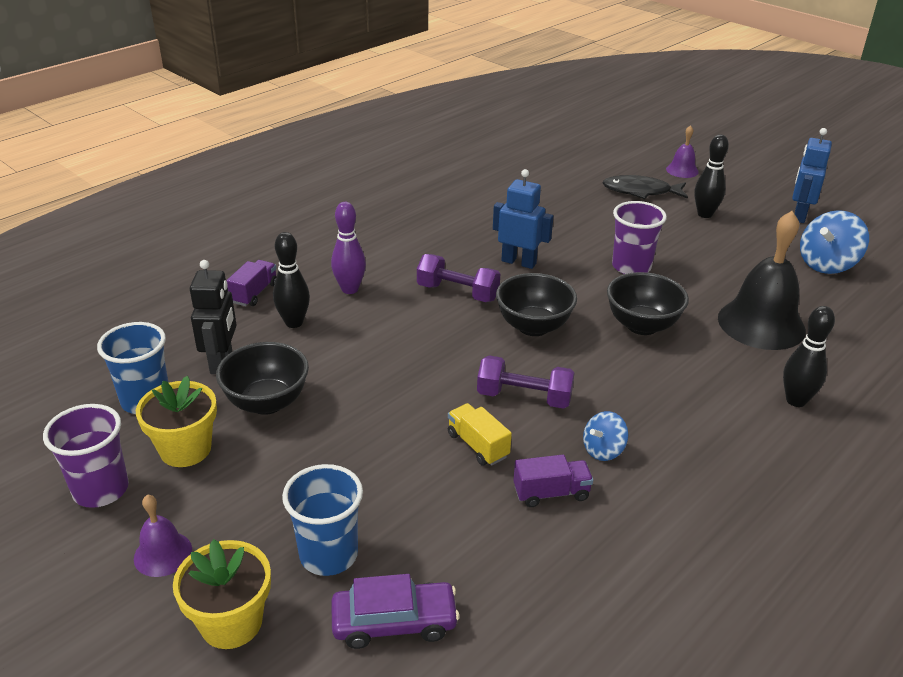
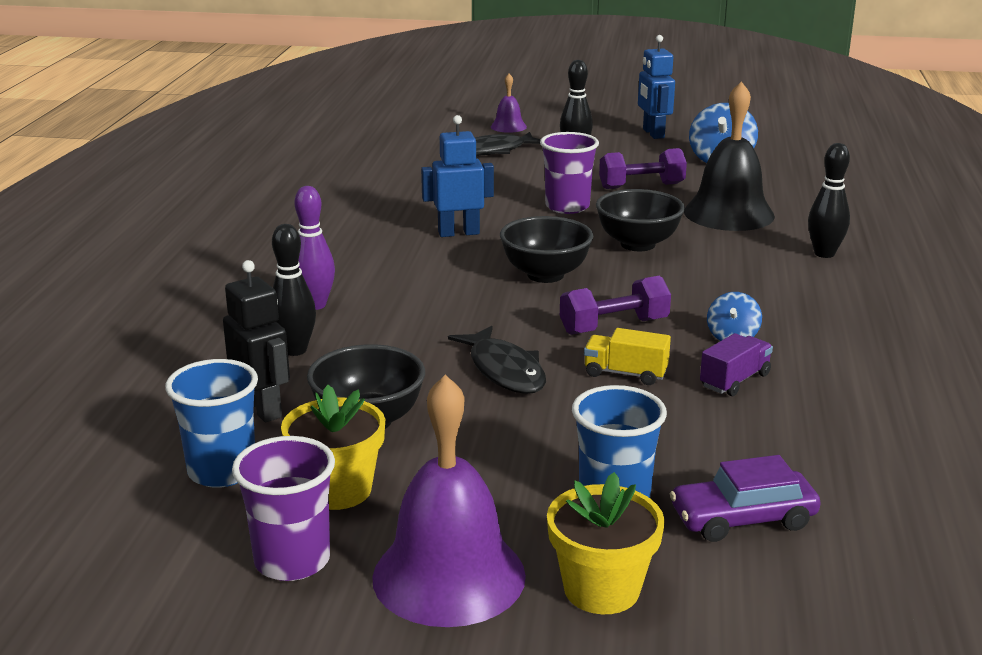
camera: 35 degrees left, 10 degrees down
(163, 554) = (449, 576): purple bell -> purple bell, size x2.05
(254, 293) = (207, 342): purple truck -> none
(394, 622) = (743, 519): purple car -> purple car turned 150 degrees counterclockwise
(399, 402) = (504, 370): none -> black fish
(457, 292) = (434, 273): purple dumbbell -> purple dumbbell (641, 186)

